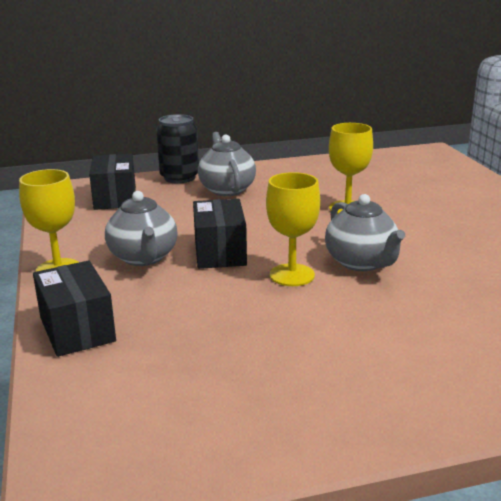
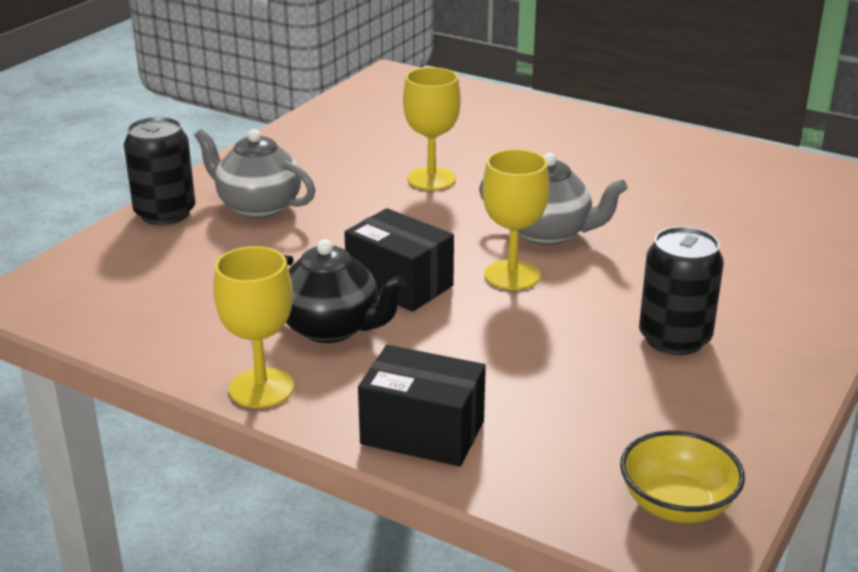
camera: 45 degrees left, 5 degrees up
(115, 198) = (136, 274): black box -> none
(115, 457) = (677, 504): none -> yellow bowl
(143, 258) = (332, 328): grey teapot -> black teapot
(322, 360) = (674, 339): none -> black can

